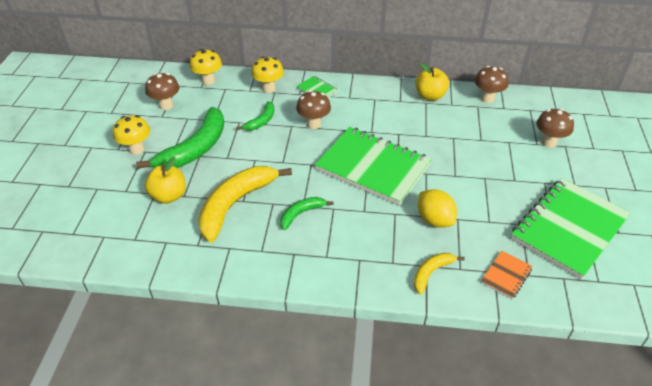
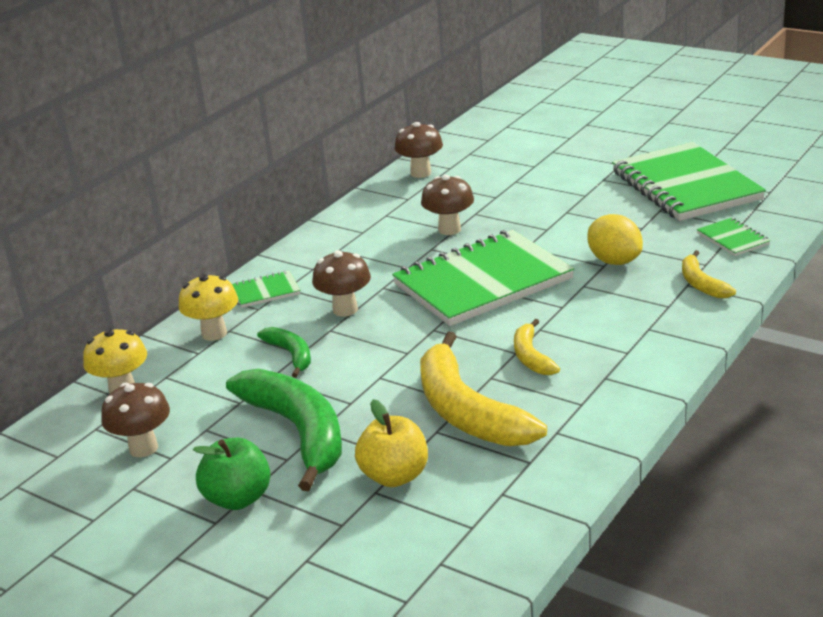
camera: 60 degrees left, 15 degrees down
(136, 149) = (238, 498): yellow mushroom -> green apple
(301, 214) = (531, 357): green banana -> yellow banana
(430, 96) = (375, 209): yellow apple -> none
(434, 220) = (614, 261): yellow lemon -> yellow lemon turned 60 degrees clockwise
(506, 276) = (733, 239): orange notebook -> green notebook
(548, 142) = (538, 158): brown mushroom -> brown mushroom (449, 229)

